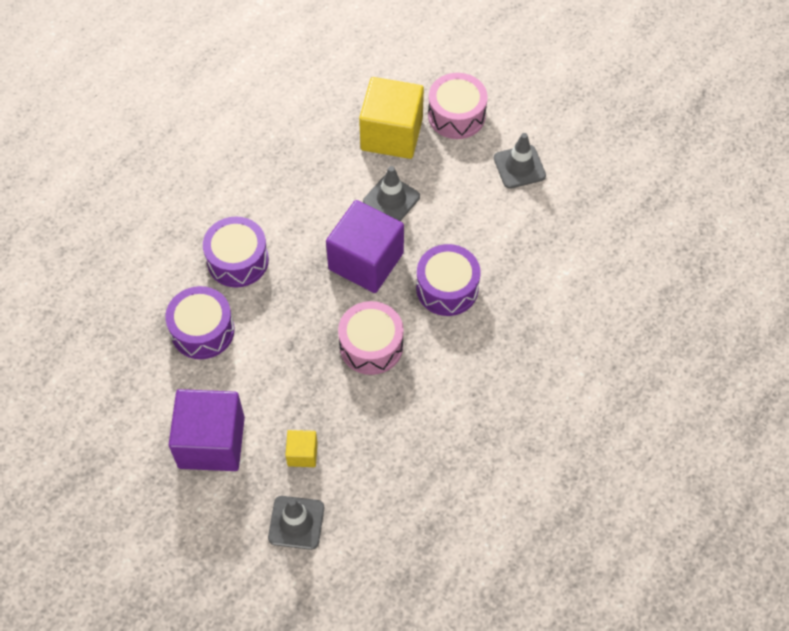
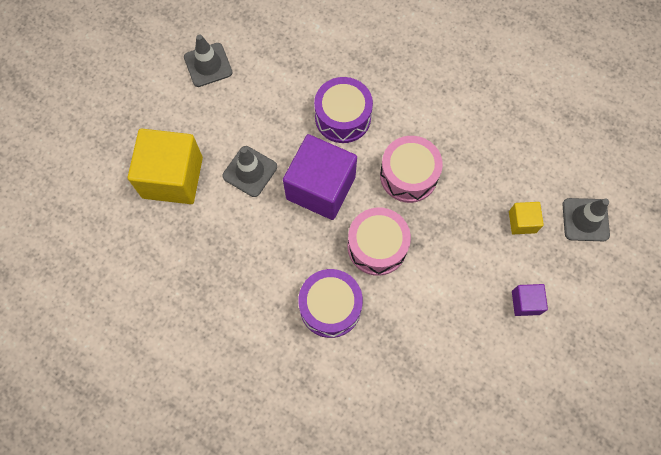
camera: 95 degrees left, 10 degrees up
(202, 330) = (412, 329): purple drum -> none
(211, 442) = (525, 302): purple cube -> purple cube, size x0.46
(456, 115) = (149, 121): pink drum -> pink drum (377, 246)

